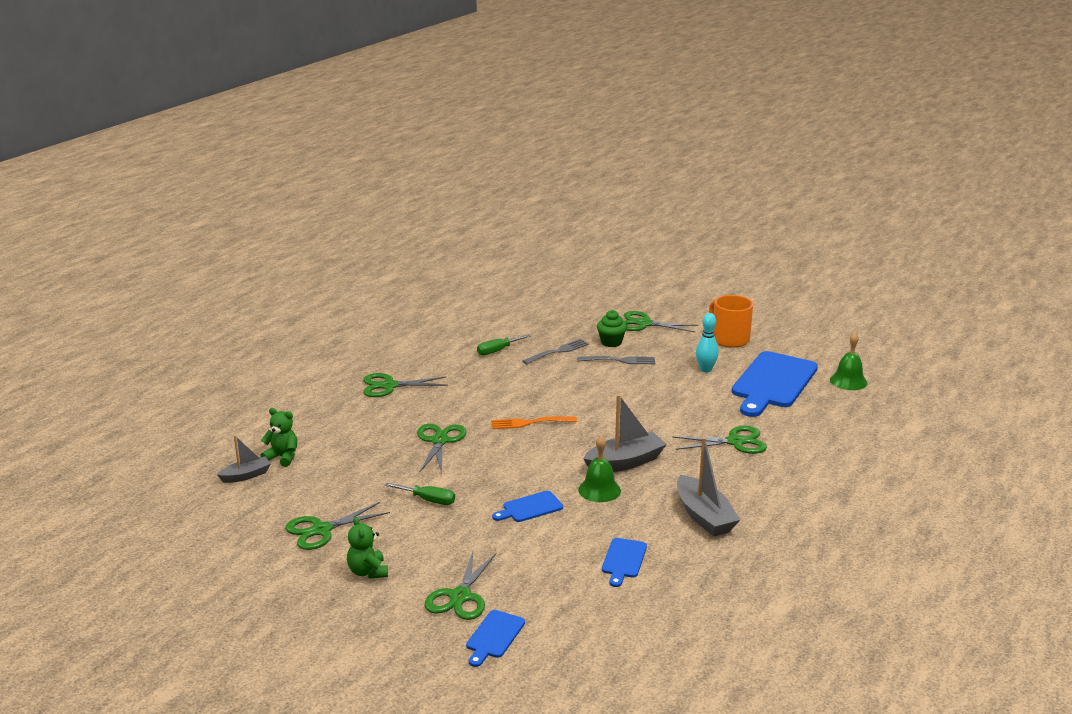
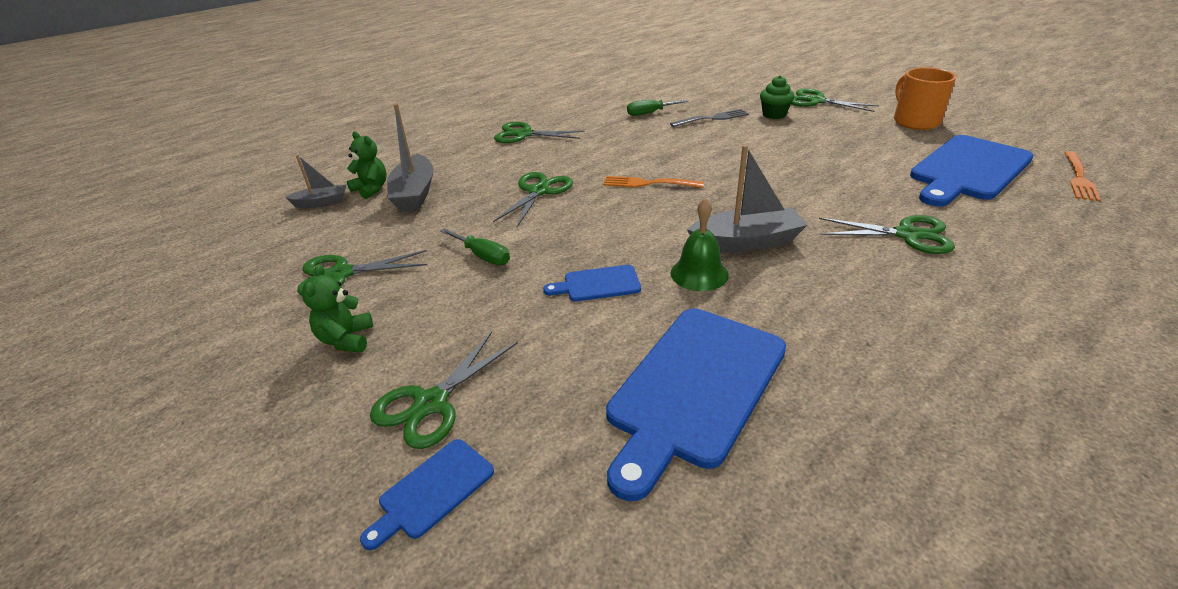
camera: 20 degrees right, 10 degrees up
(619, 360) = (777, 132): grey fork -> none
(623, 560) = (694, 388): blue cutting board -> blue cutting board, size x2.14
(704, 516) = (841, 336): grey boat -> grey boat (414, 194)
(705, 369) = (880, 148): turquoise bowling pin -> none
(848, 381) = (1078, 177): green bell -> orange fork

